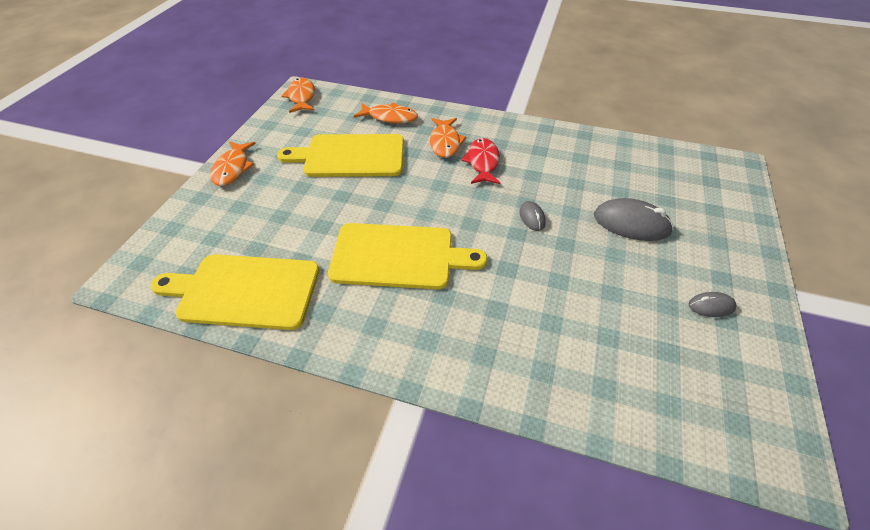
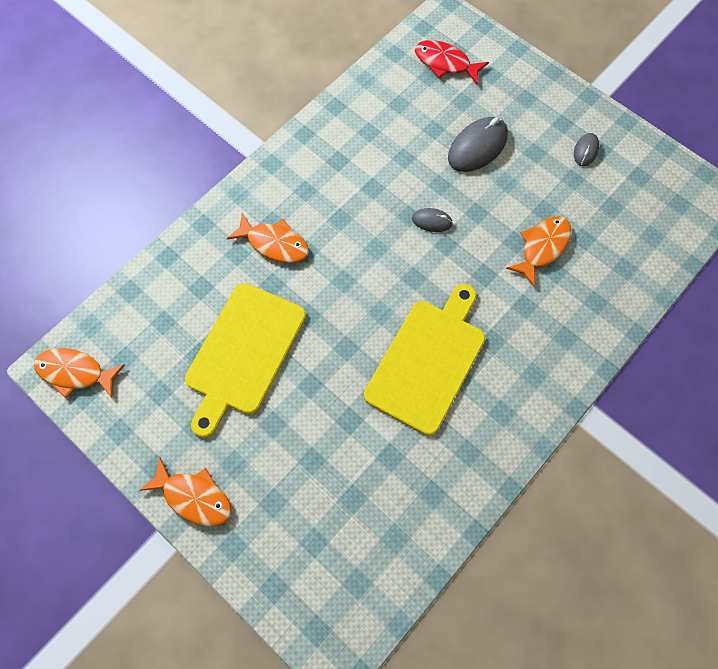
camera: 65 degrees left, 20 degrees up
(244, 291) = (410, 521): yellow cutting board -> none
(390, 117) = (190, 282): orange fish -> orange fish (542, 247)
(482, 162) = (329, 223): red fish -> red fish (445, 63)

